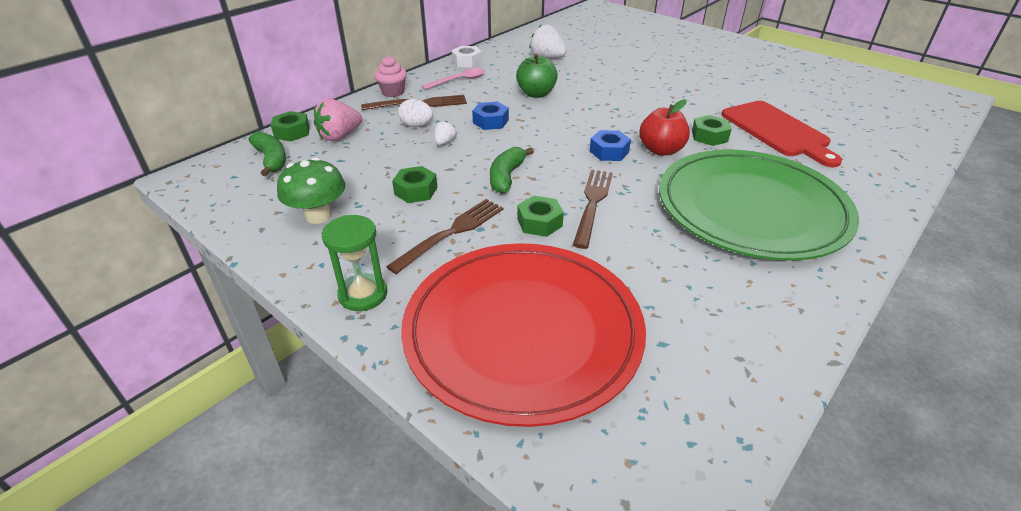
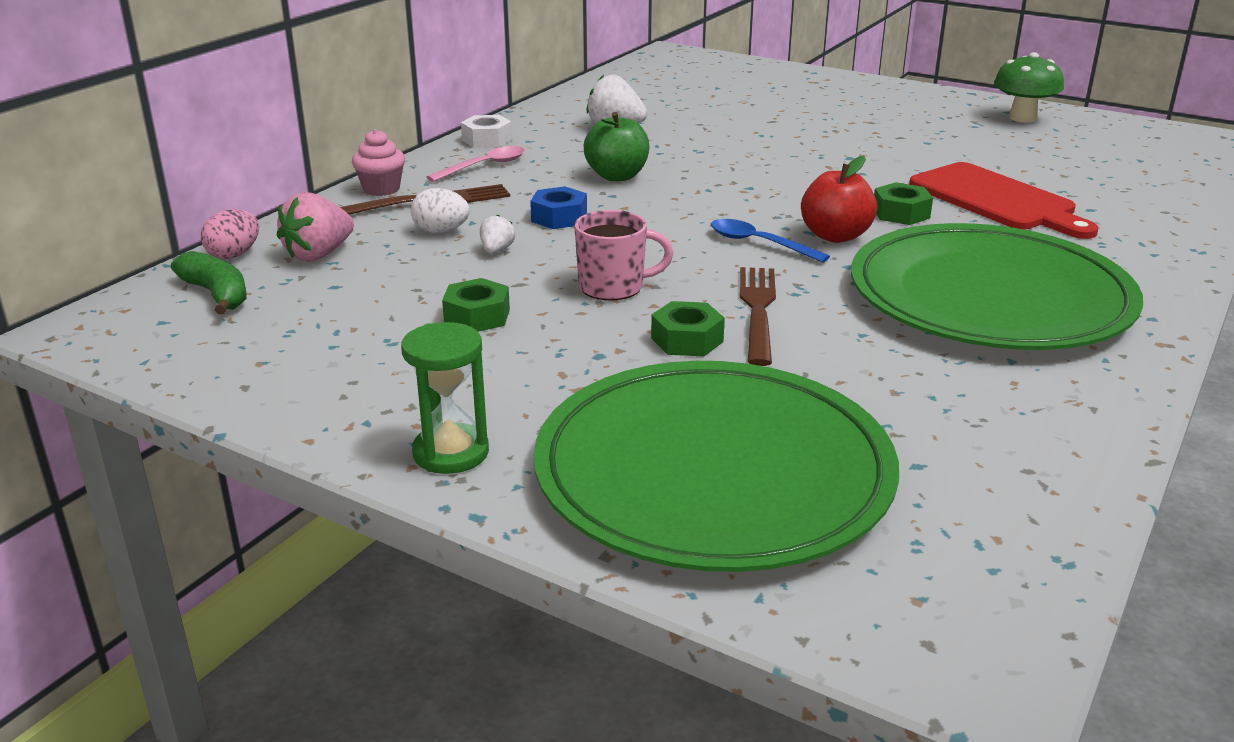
camera: 10 degrees left, 10 degrees down
(292, 132) = (234, 255): green nut -> pink egg
(318, 216) = (332, 361): green mushroom -> green mushroom (1022, 118)
(452, 232) = (557, 364): brown fork -> none
(506, 177) = (613, 287): green banana -> pink mug
(523, 332) = (713, 472): red plate -> green plate
(609, 151) = (758, 243): blue nut -> blue spoon

